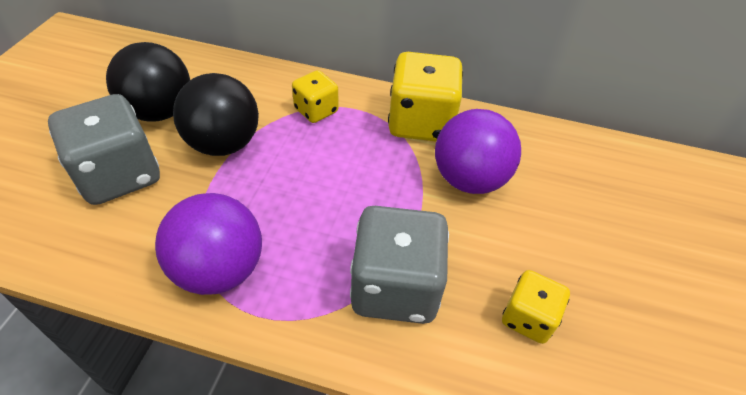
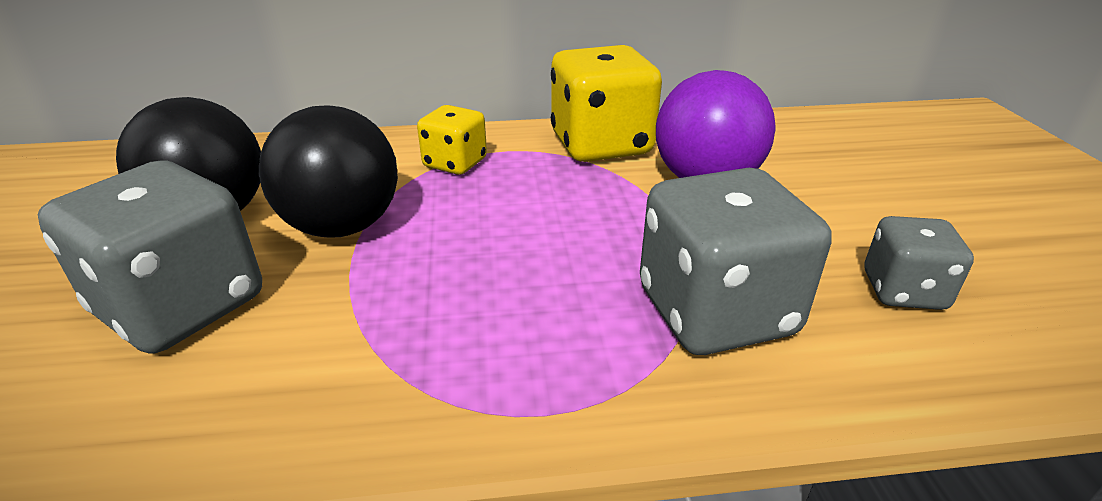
camera: 20 degrees left, 15 degrees down
(219, 270) = (439, 374): purple ball -> none
(528, 318) = (903, 291): yellow dice -> grey dice

